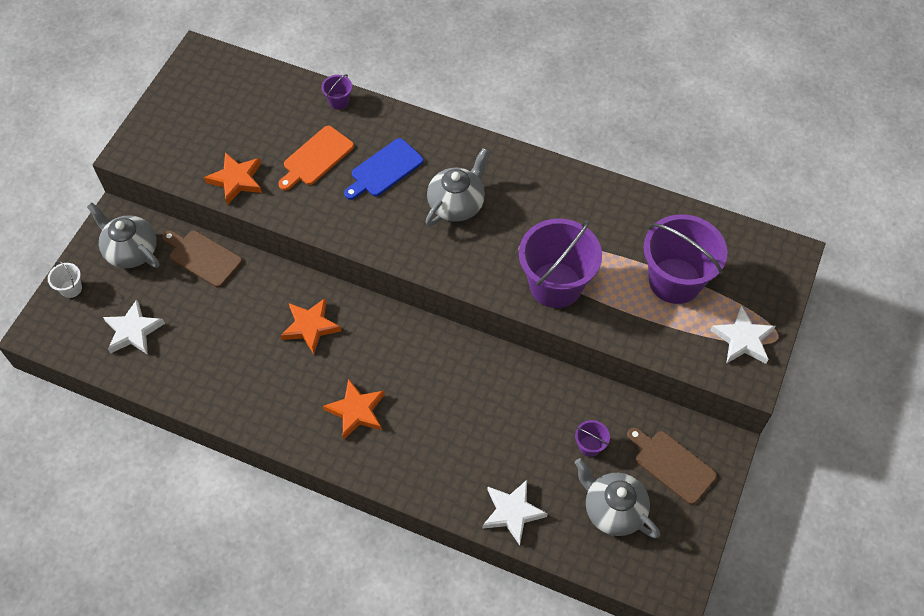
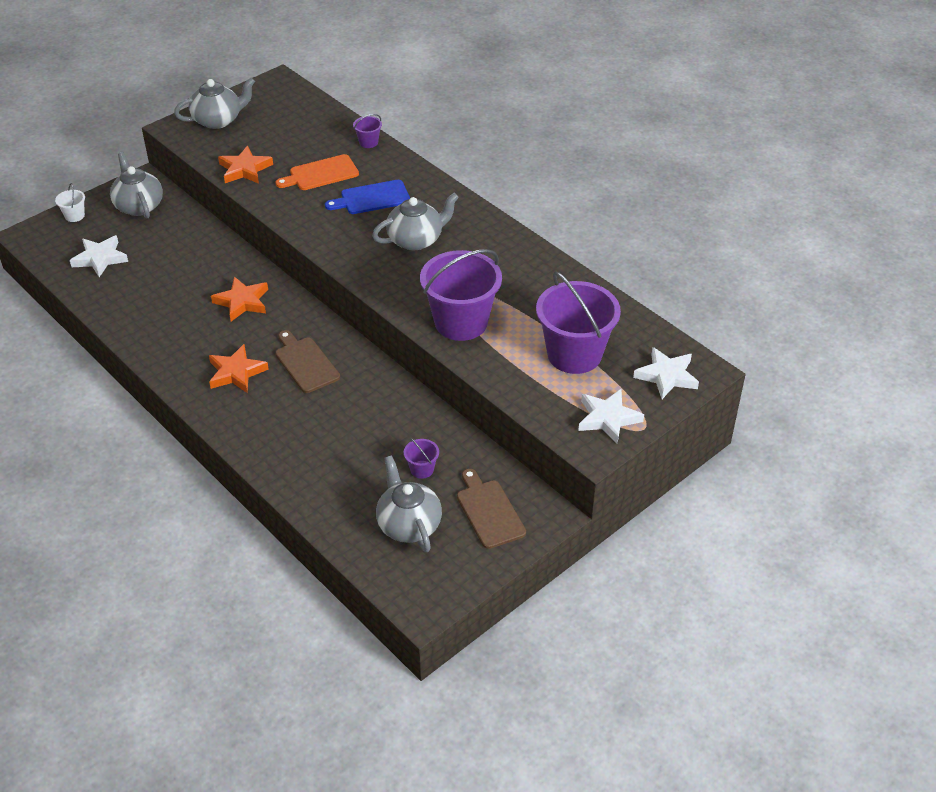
camera: 25 degrees right, 15 degrees down
(168, 127) = (218, 120): none -> grey teapot
(203, 257) = (191, 227): brown cutting board -> brown cutting board (305, 363)
(512, 512) = (316, 492): white star -> white star (666, 376)

